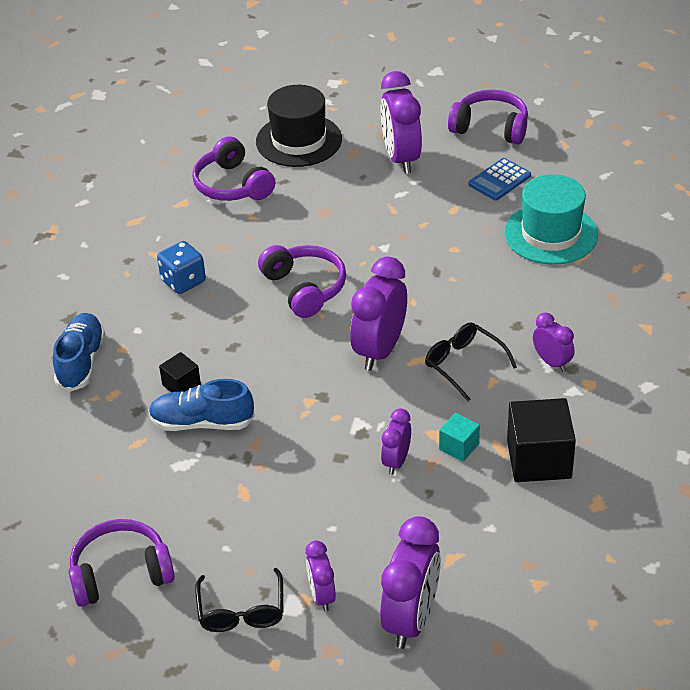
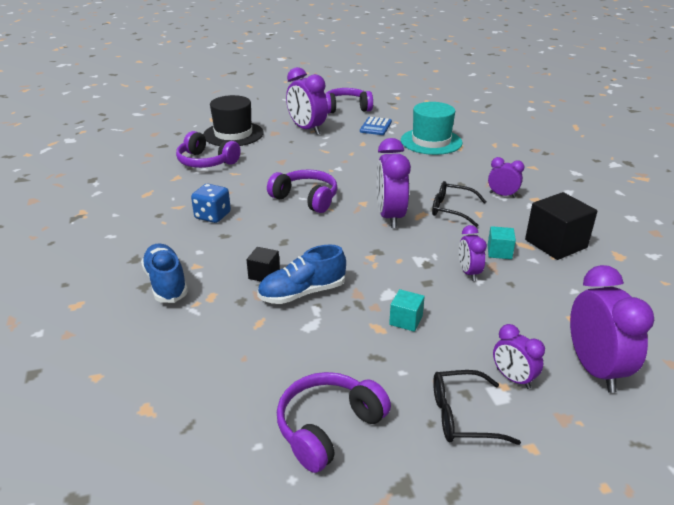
camera: 30 degrees left, 10 degrees down
(241, 611) = (462, 416): black glasses -> black glasses turned 120 degrees clockwise
(277, 494) = (406, 320): none -> turquoise cube

